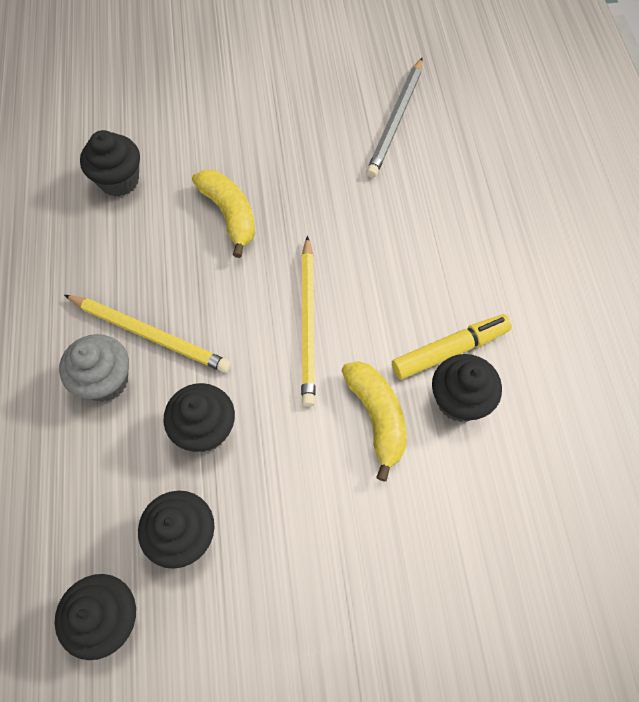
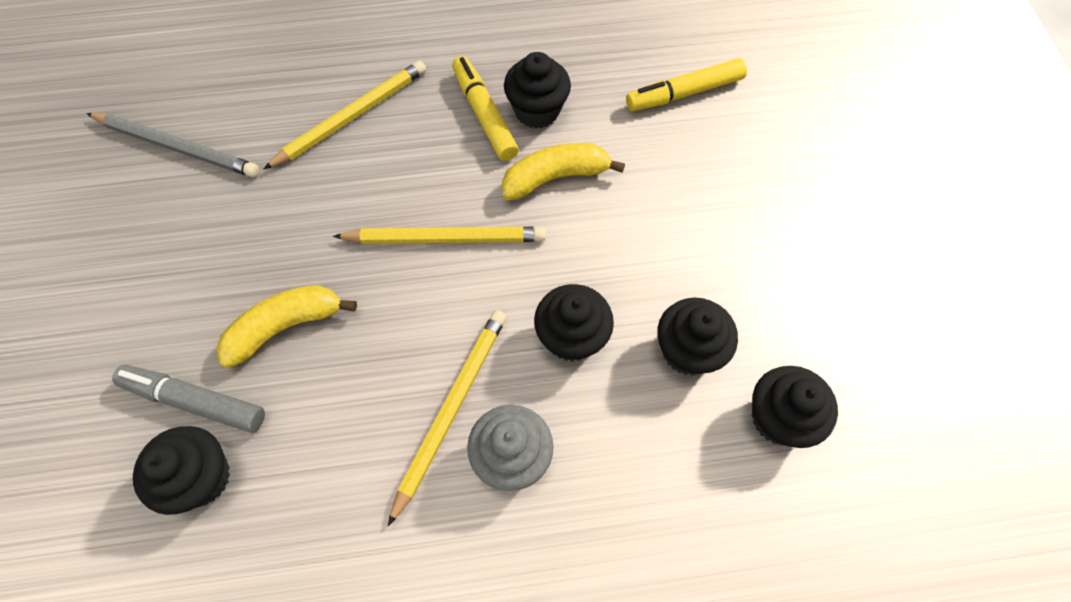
camera: 90 degrees left, 0 degrees up
(175, 168) = (195, 401): none -> grey marker
(437, 239) = (352, 116): none -> yellow pencil
(499, 561) = (684, 93): none -> yellow marker

